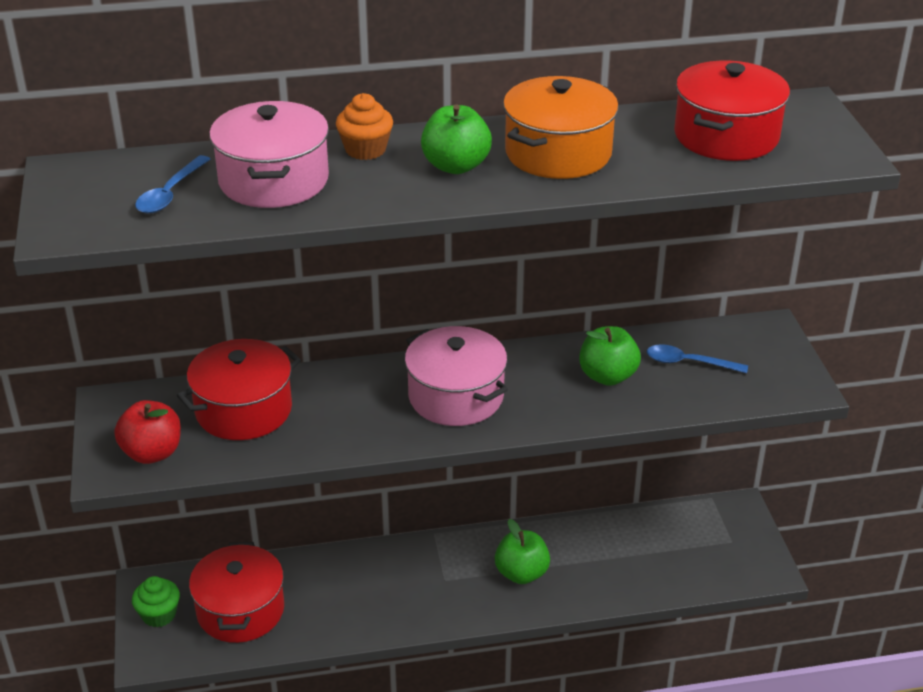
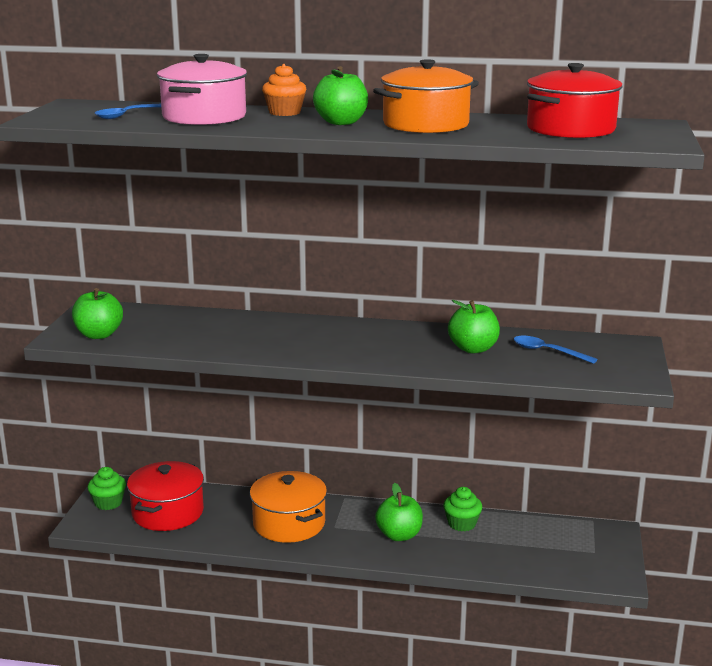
camera: 20 degrees right, 15 degrees down
(152, 453) = (99, 335): red apple -> green apple
(244, 410) = (181, 325): red pot -> none
(391, 589) = (289, 523): none -> orange pot
(456, 396) = (343, 341): pink pot -> none
(580, 538) = (462, 524): none -> green cupcake

